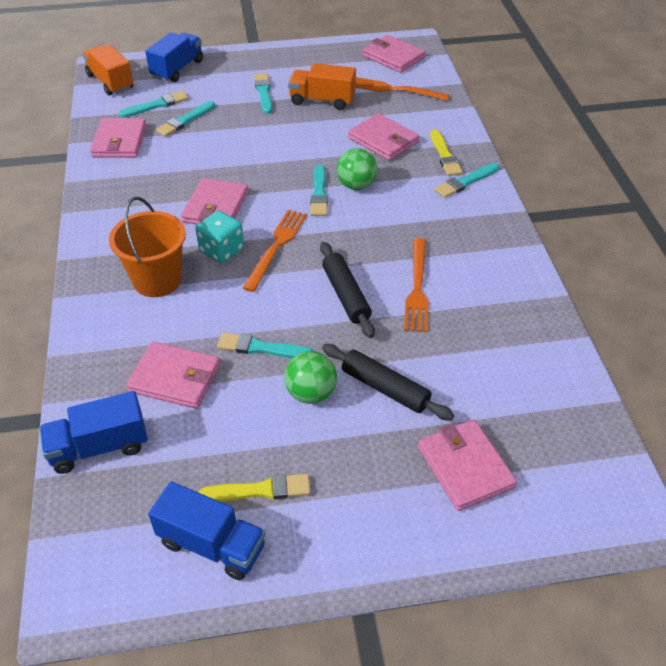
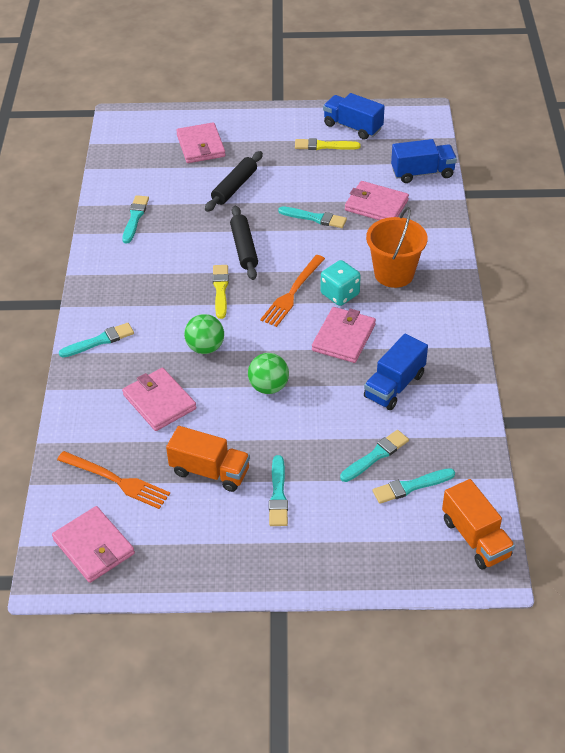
camera: 170 degrees left, 0 degrees up
(119, 141) = (448, 431): pink wallet -> none
(177, 69) = (388, 554): blue truck -> blue truck (394, 386)
(311, 393) = (284, 189): green ball -> green ball (268, 387)
(319, 193) = (243, 342): turquoise brush -> turquoise brush (135, 218)
(385, 388) = (234, 187): black rolling pin -> black rolling pin turned 75 degrees clockwise
(417, 288) = (186, 248): orange fork -> none
(445, 155) = (104, 374): yellow brush -> yellow brush (220, 290)

